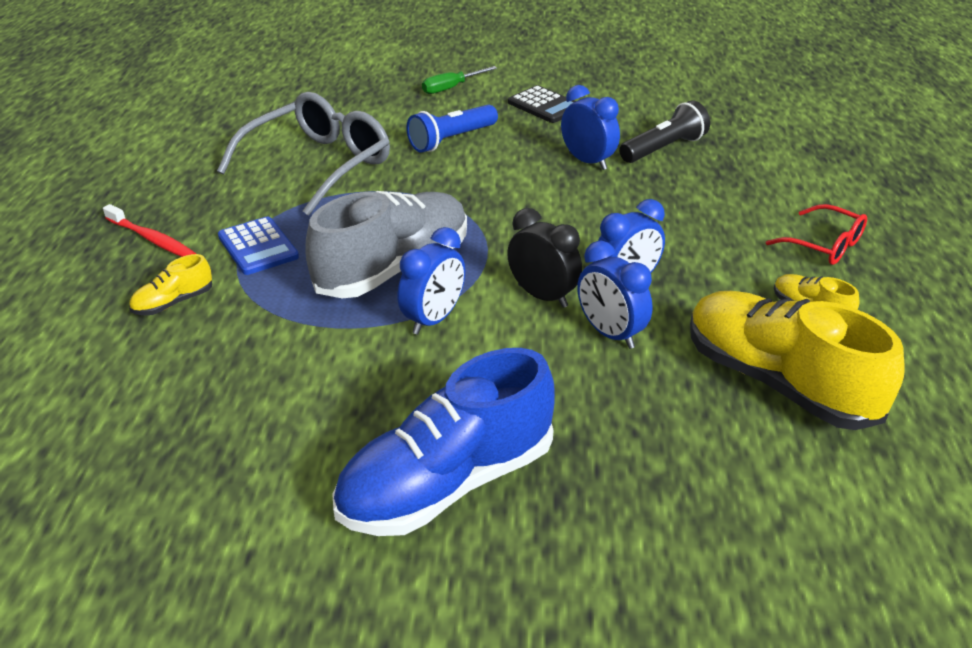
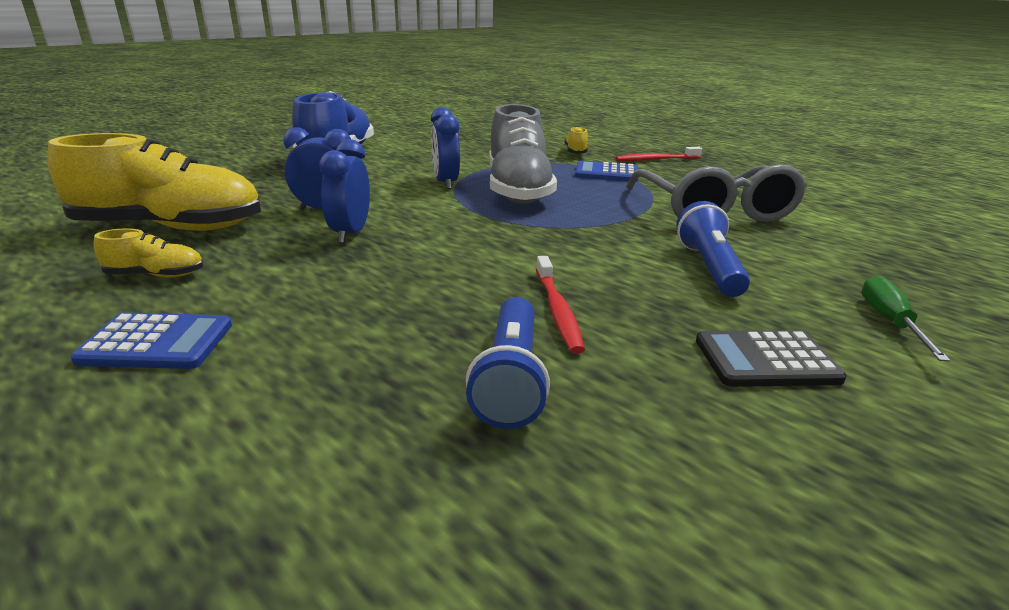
camera: 130 degrees right, 10 degrees down
(542, 296) = (401, 209): black clock -> none
(587, 161) = (557, 311): blue clock -> red toothbrush
(664, 148) = (510, 379): black flashlight -> blue flashlight
(824, 245) = (157, 343): red glasses -> blue calculator

